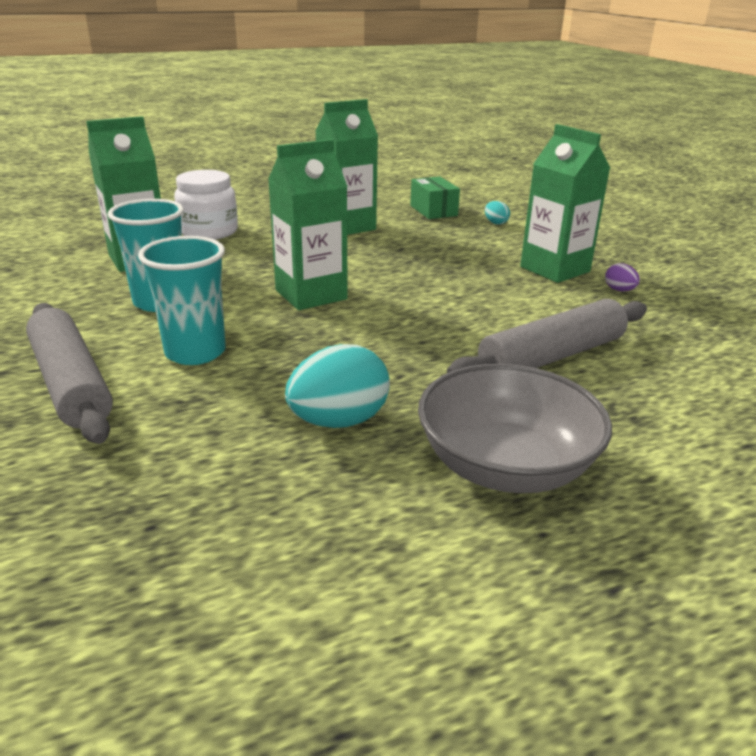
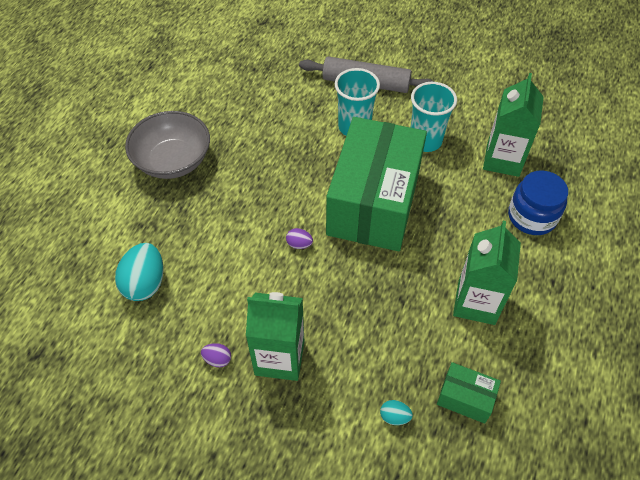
camera: 135 degrees right, 25 degrees up
(209, 232) = (531, 217): white jar -> blue jar
(311, 295) = (374, 203): green carton -> green box
(339, 421) = (251, 137): turquoise egg -> turquoise egg (145, 283)
(438, 308) = (299, 244): none -> purple egg
(551, 357) = (205, 244): grey rolling pin -> none

